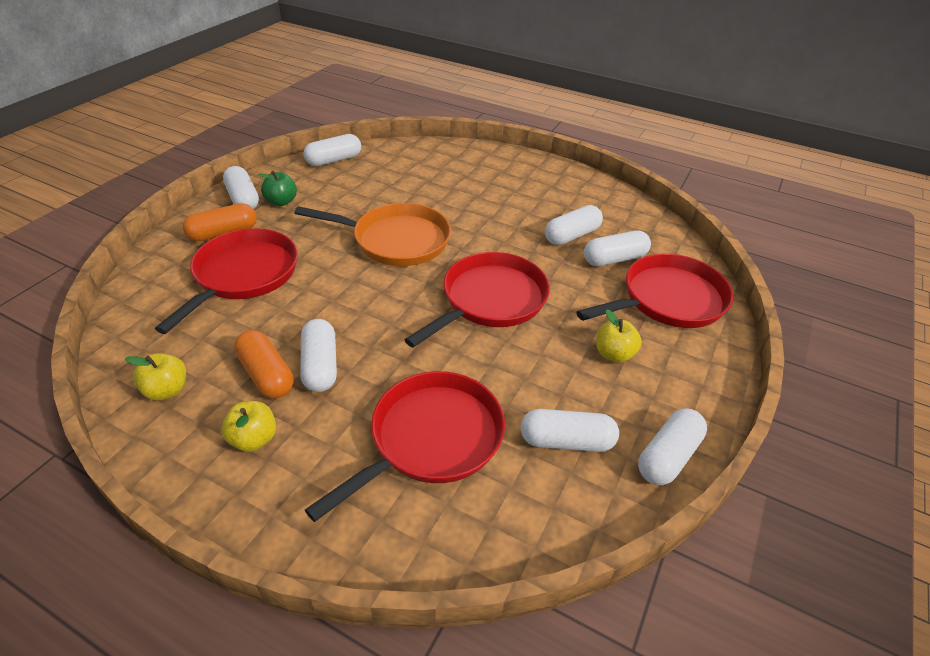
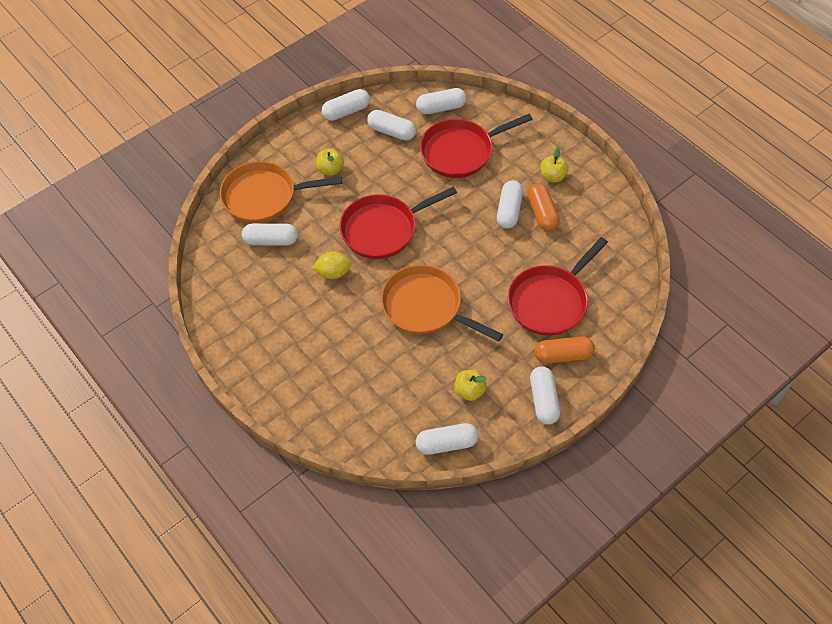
camera: 155 degrees left, 15 degrees up
(167, 390) = (600, 218): yellow apple -> yellow apple (469, 391)
(281, 202) = (509, 386): green apple -> none
(519, 247) = (333, 273): none -> yellow lemon
(572, 235) = (285, 273): white capsule -> white capsule (441, 108)
(668, 300) = (264, 196): red pan -> orange pan

